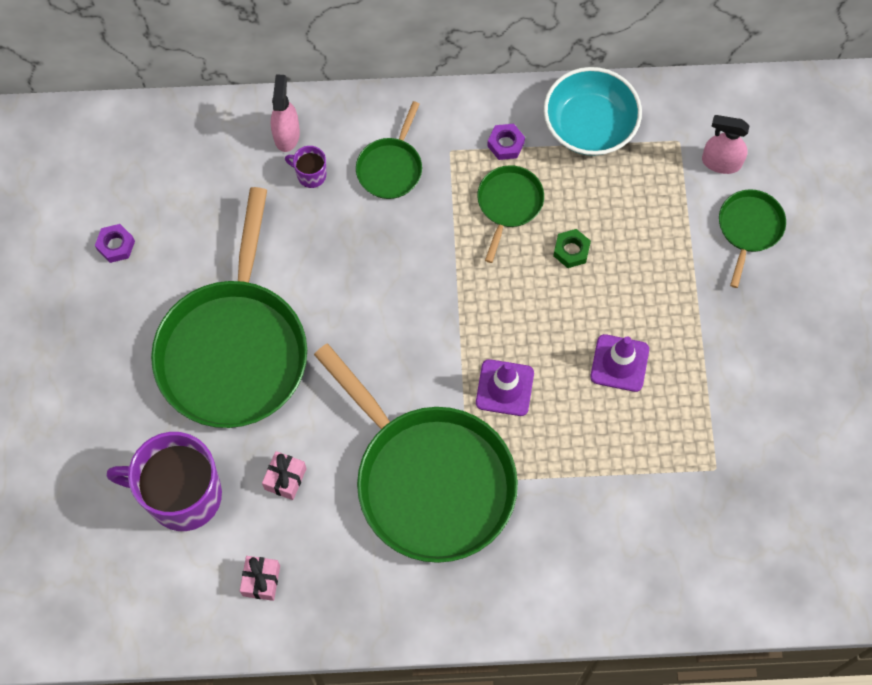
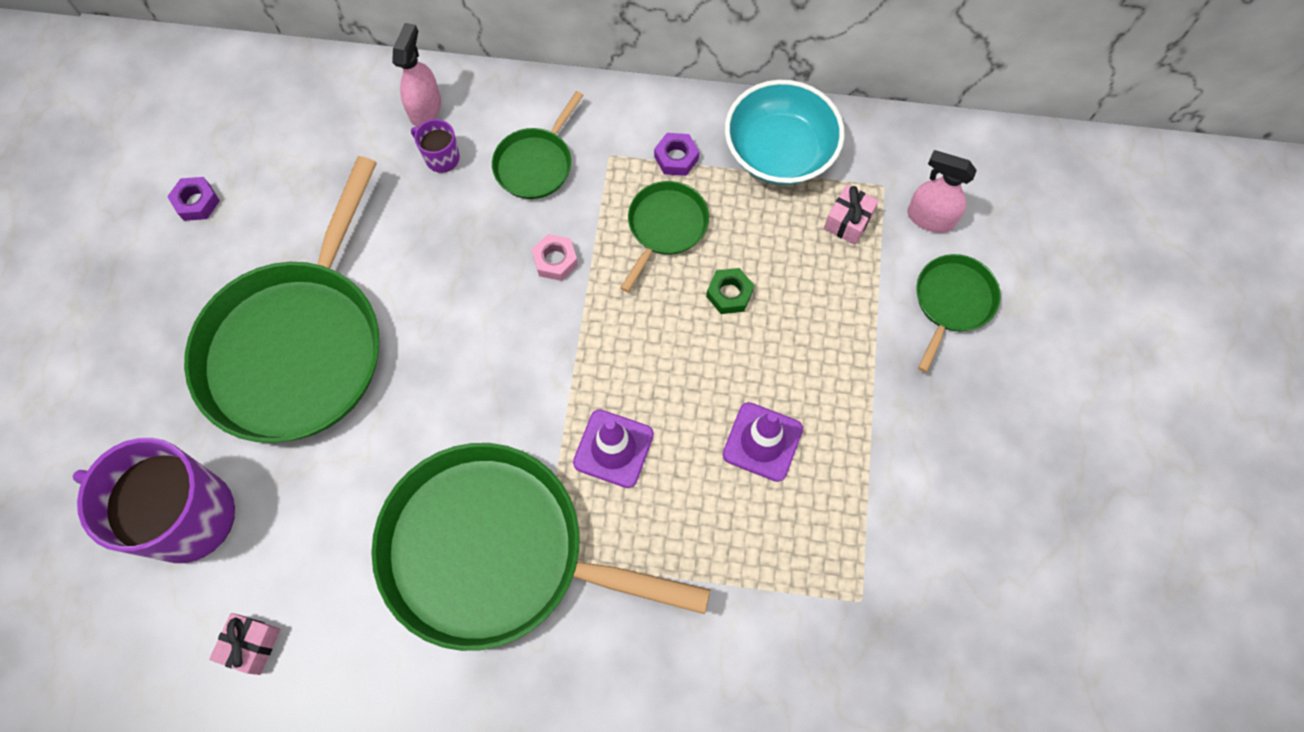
camera: 10 degrees right, 0 degrees up
(285, 479) = (317, 517): pink gift -> pink gift (848, 221)
(425, 246) = (555, 260): none -> pink nut
(430, 481) = (494, 551): green pan -> green pan turned 135 degrees clockwise

